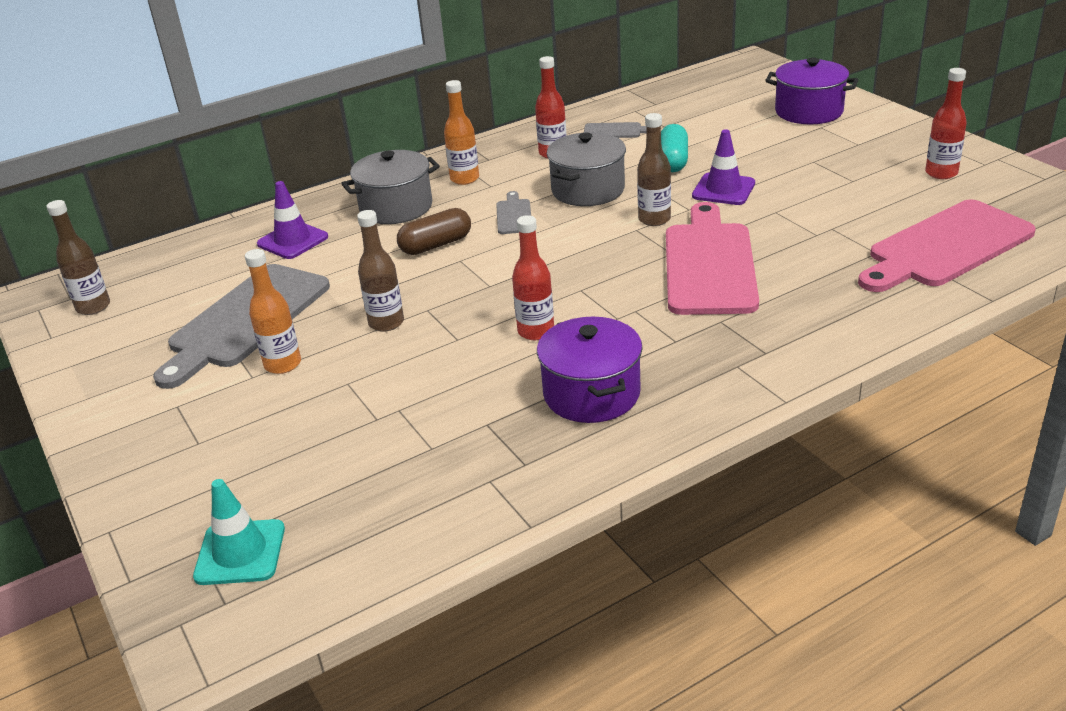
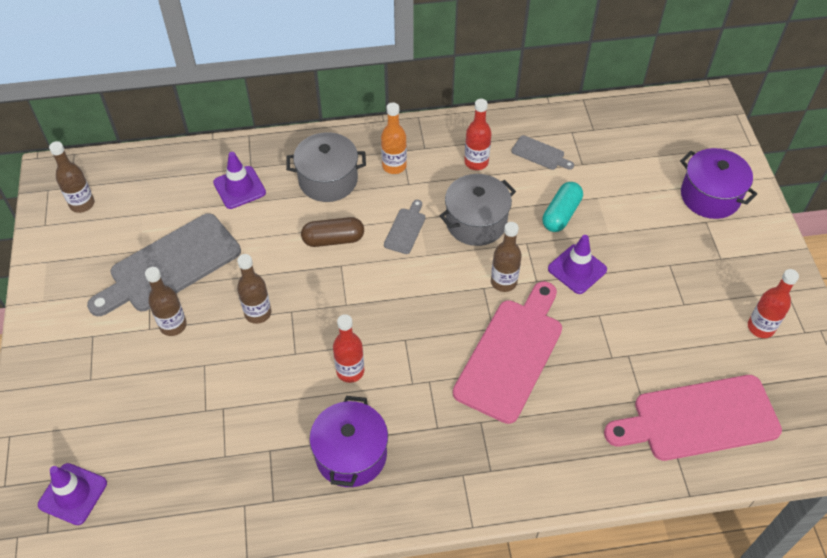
camera: 20 degrees right, 20 degrees up
(240, 552) = (73, 494): turquoise traffic cone -> purple traffic cone
(283, 364) = (173, 325): orange bottle -> brown bottle

